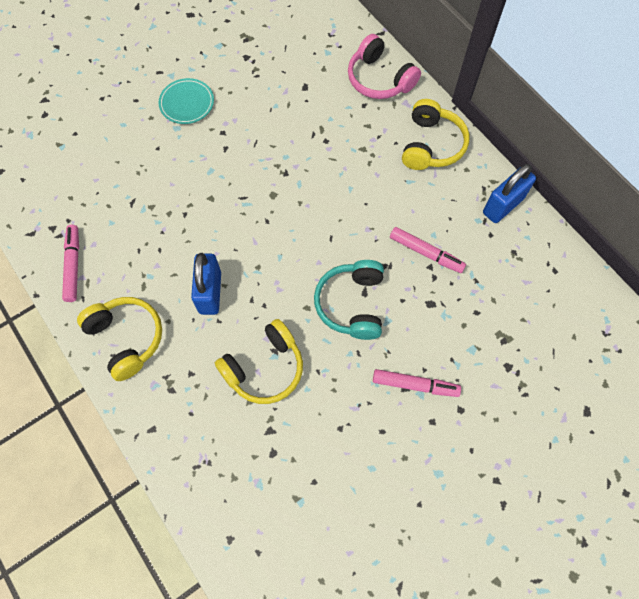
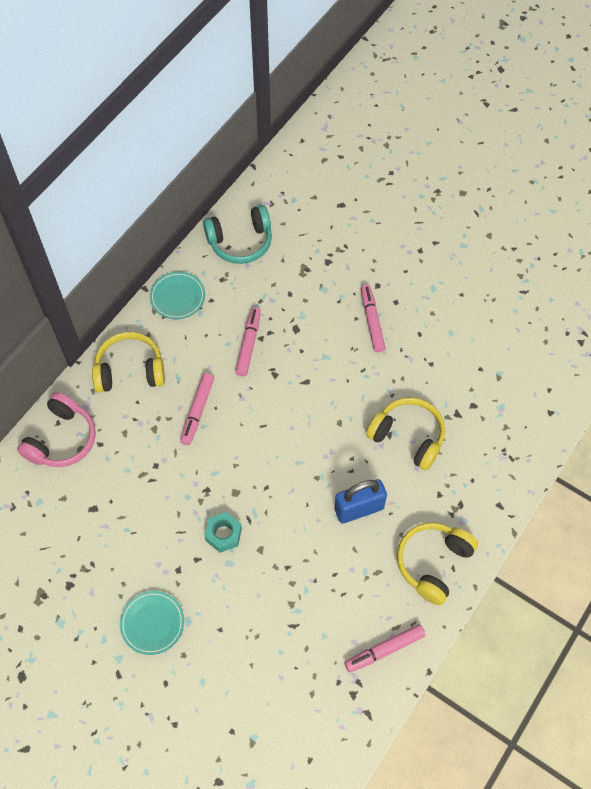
camera: 110 degrees left, 5 degrees down
(238, 174) = (223, 534): none -> turquoise nut
(352, 304) = (321, 388): turquoise headphones -> turquoise headphones (240, 242)
(367, 187) = (197, 411): none -> pink marker
(503, 205) = (177, 297): blue padlock -> turquoise plate

